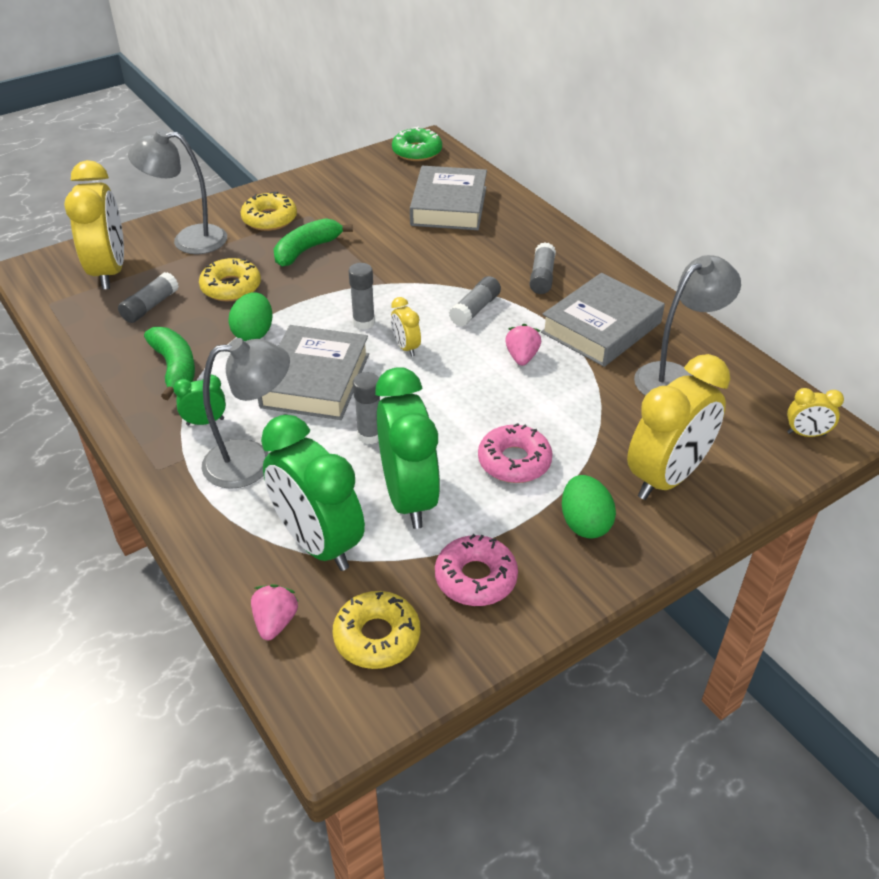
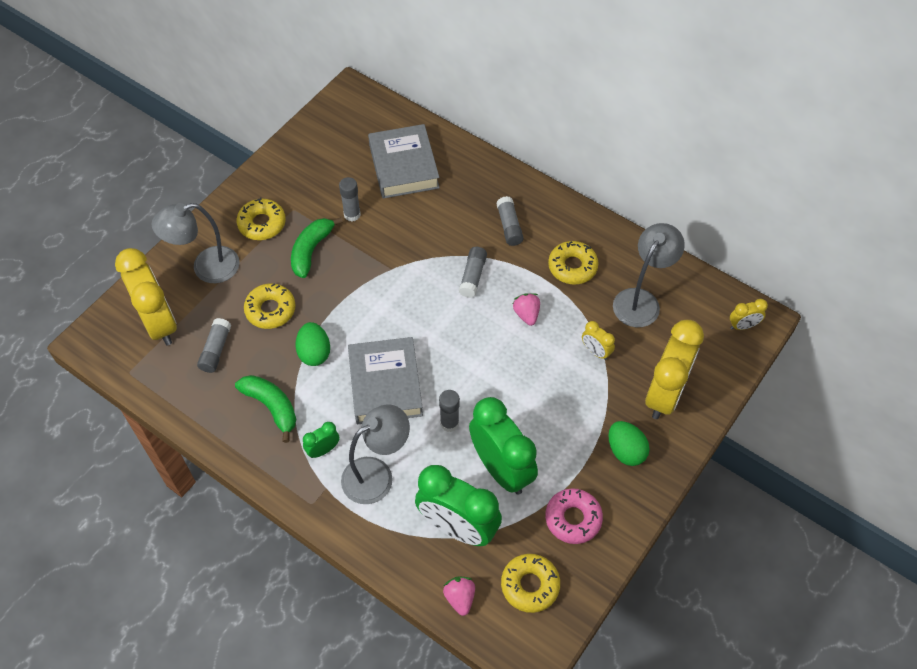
camera: 20 degrees left, 15 degrees up
(364, 322) = (394, 315): grey glue stick -> grey glue stick (352, 214)
(406, 347) = (437, 331): yellow clock -> yellow clock (595, 351)
(417, 152) = (348, 106): green donut -> none
(514, 461) = (559, 413): pink donut -> none
(601, 327) = (572, 267): grey book -> yellow donut

